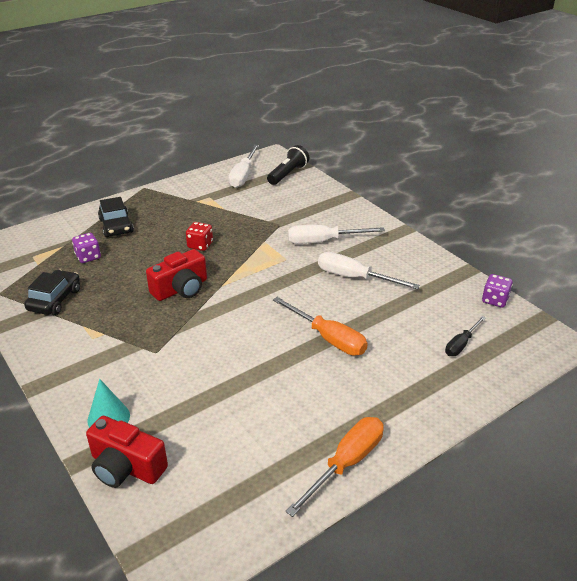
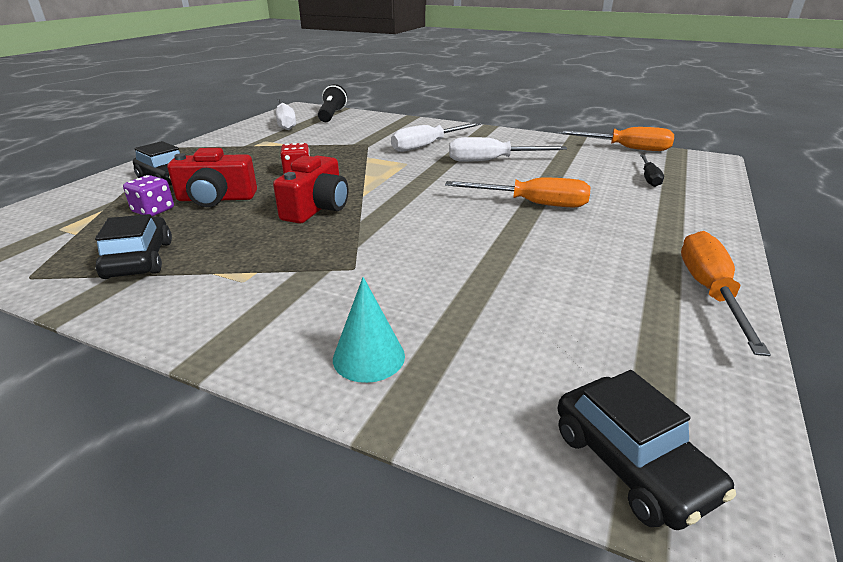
camera: 30 degrees left, 5 degrees down
(126, 467) = (468, 405): red camera -> red camera (216, 199)
(163, 530) = (631, 463): none -> black car
(495, 300) = (626, 148): purple dice -> orange screwdriver

